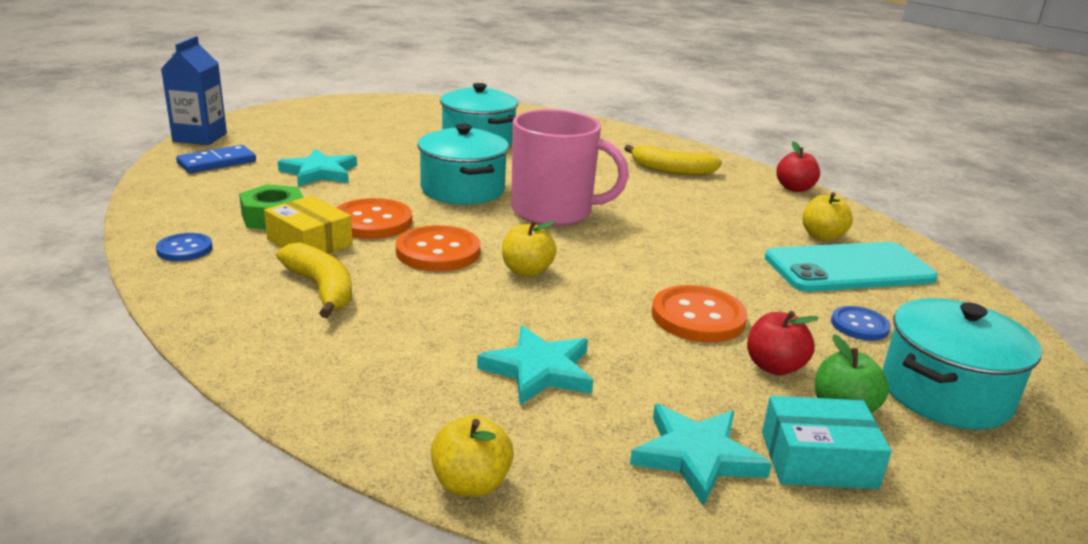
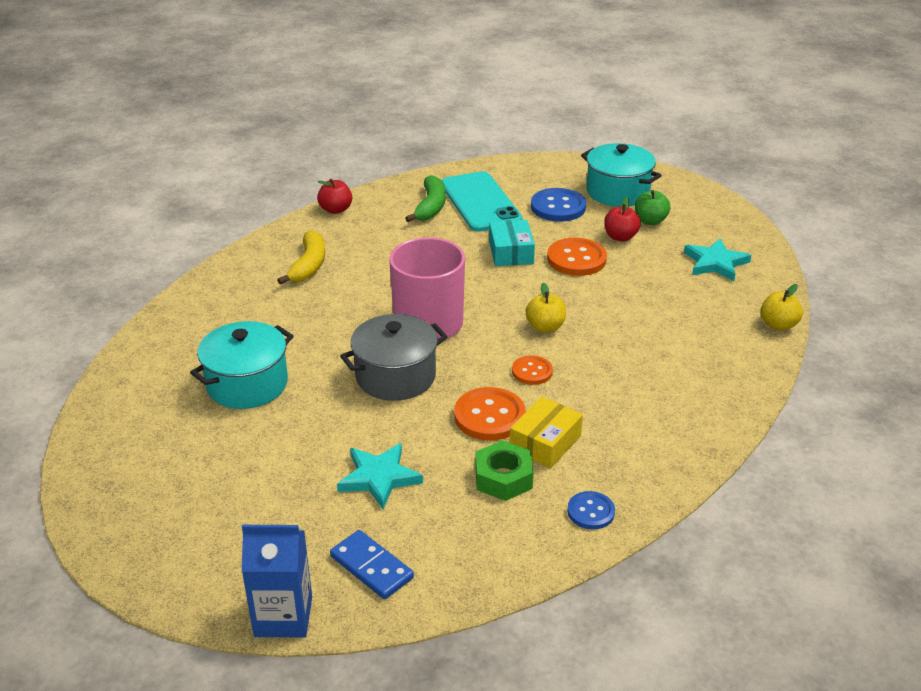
camera: 95 degrees left, 10 degrees up
(321, 289) = (619, 416): yellow banana -> none
(438, 252) = (532, 371): orange button -> orange button, size x0.60
(462, 189) = (395, 376): turquoise pot -> grey pot
(539, 370) = (669, 312): turquoise star -> none
(818, 460) = (696, 231): turquoise box -> turquoise box (511, 252)
(822, 236) = (430, 207): yellow apple -> green banana
(859, 325) = (558, 207): blue button -> blue button, size x1.67

